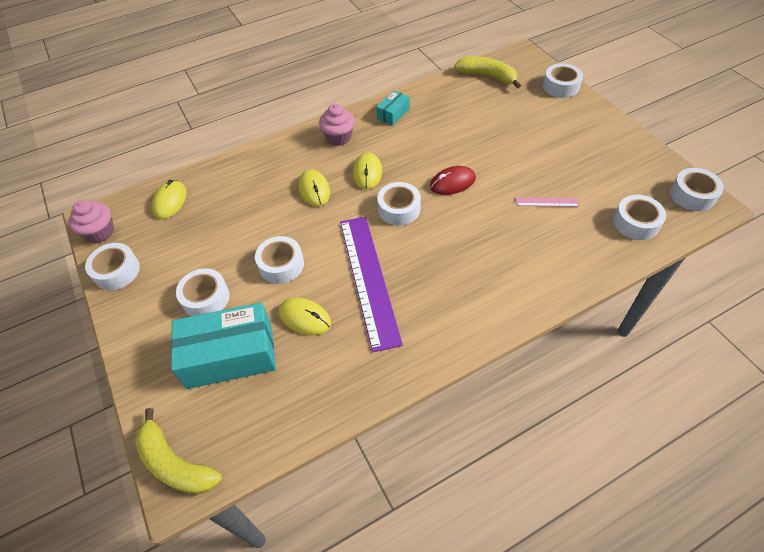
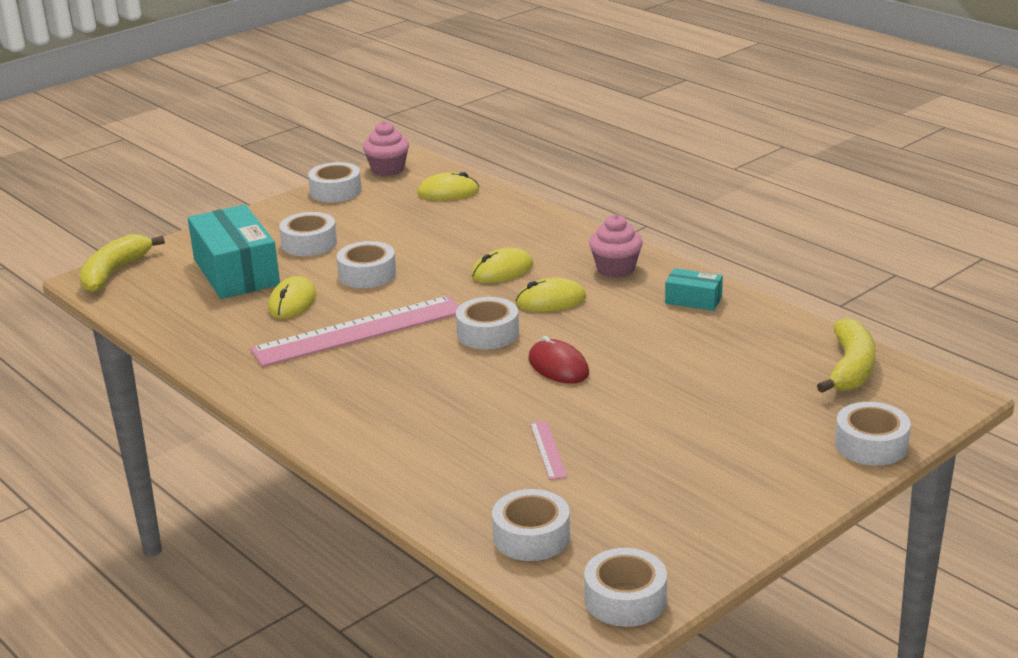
camera: 75 degrees right, 25 degrees down
(368, 279) = (358, 331): purple ruler -> pink ruler

